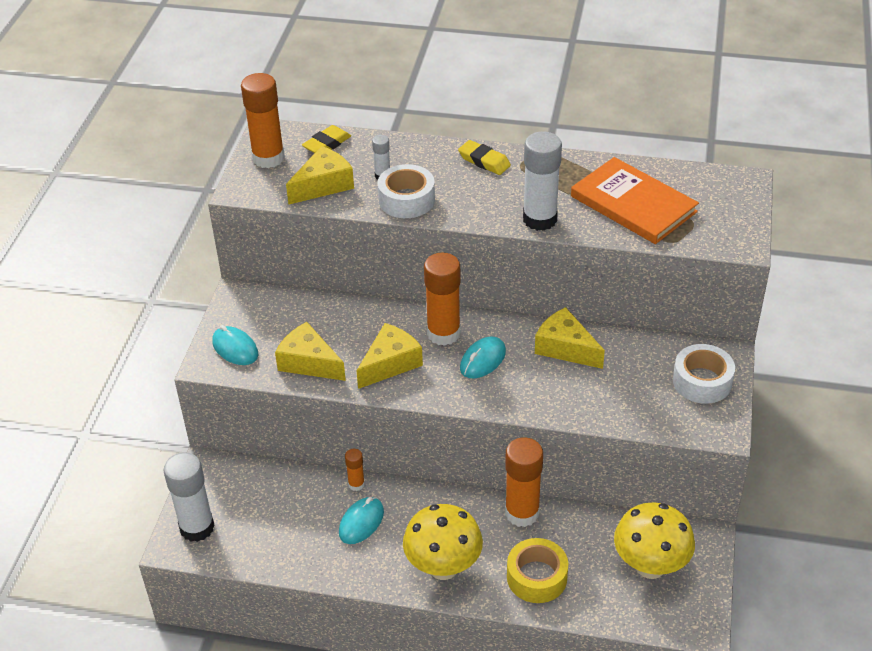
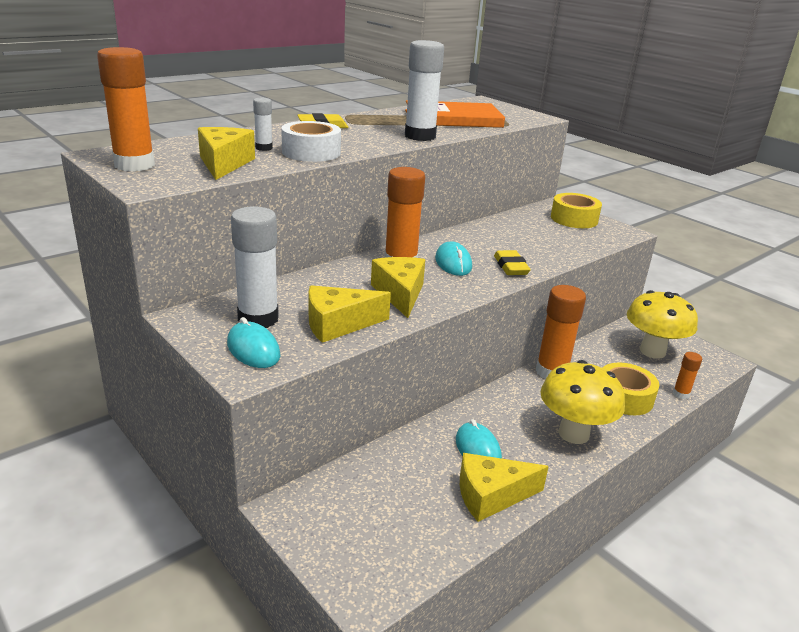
camera: 55 degrees left, 15 degrees down
(197, 527) = (360, 562): white glue stick -> white glue stick (258, 319)
(235, 348) = (253, 350): turquoise mouse -> turquoise mouse turned 60 degrees clockwise
(327, 144) = (176, 147): yellow eraser -> yellow eraser (511, 267)
(356, 484) = (429, 430): orange glue stick -> orange glue stick (681, 394)
(565, 348) = (484, 237): yellow cheese -> yellow cheese (491, 496)
(702, 381) = (574, 219): white tape -> yellow tape

